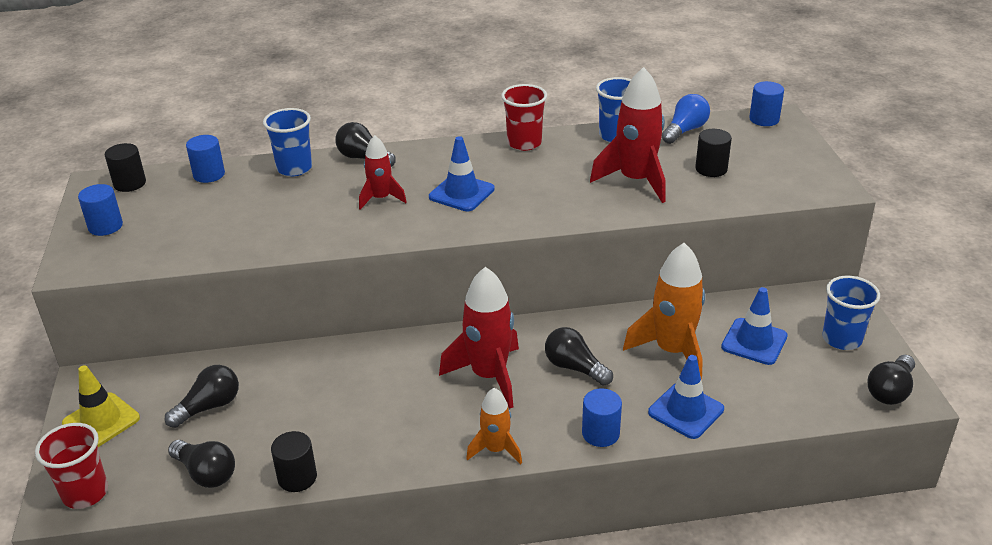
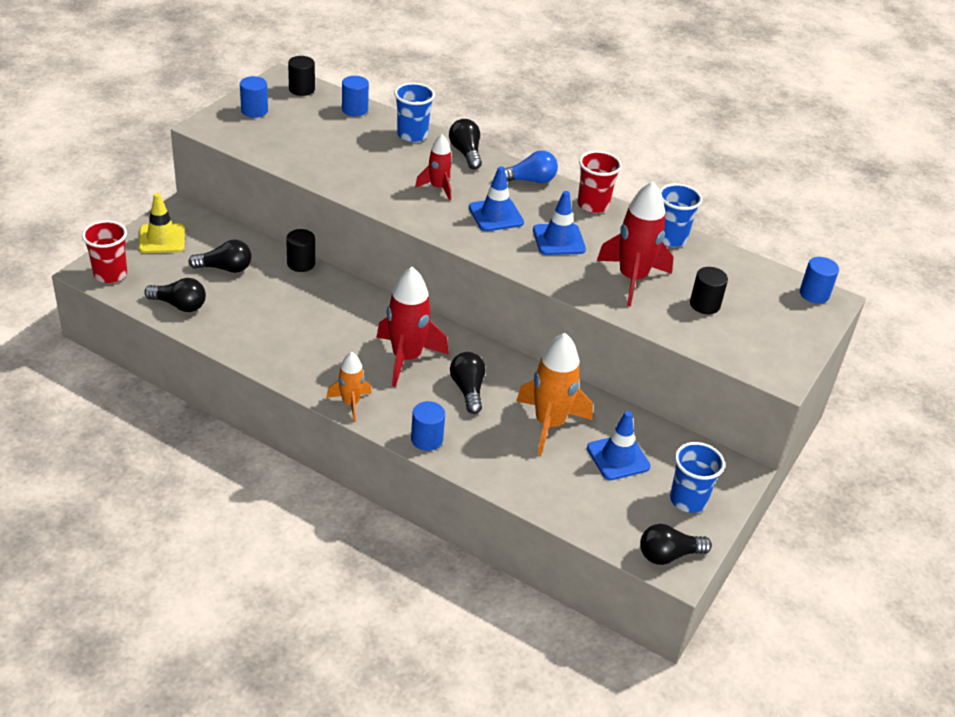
camera: 35 degrees right, 5 degrees up
(206, 473) = (179, 305): black light bulb -> black light bulb turned 60 degrees counterclockwise
(297, 477) = (222, 341): black cylinder -> black cylinder (301, 263)
(685, 130) = (732, 265): blue light bulb -> blue light bulb (529, 180)
(686, 411) = (502, 465): blue traffic cone -> blue traffic cone (559, 240)

